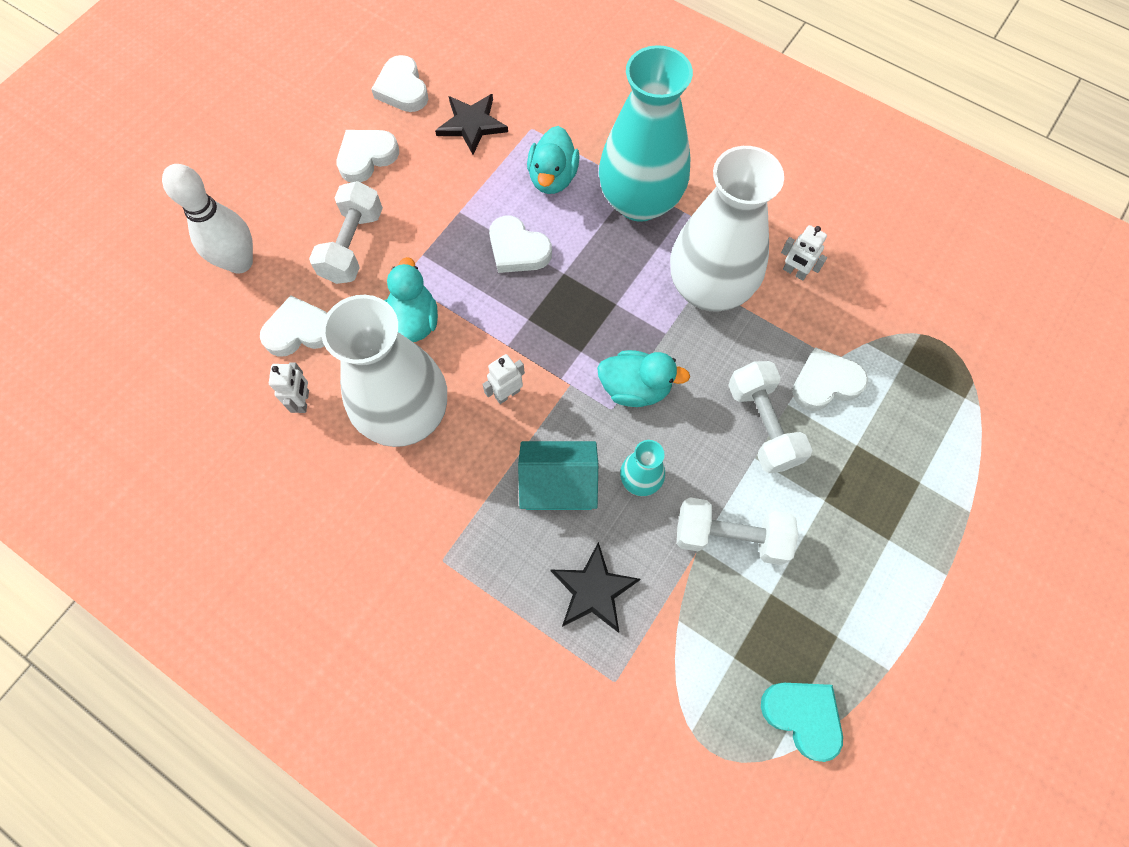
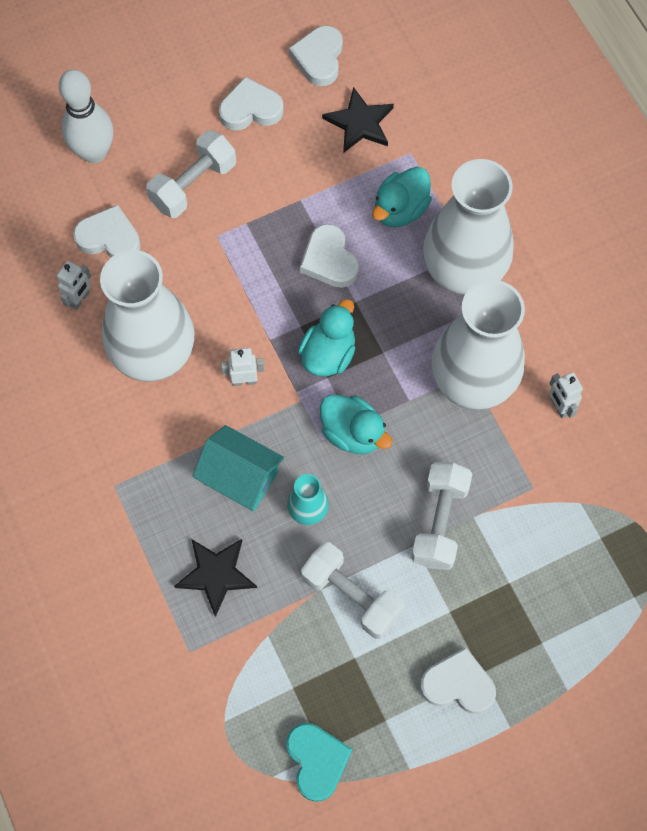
camera: 30 degrees right, 0 degrees up
(413, 321) = (205, 278): turquoise duck -> turquoise duck (328, 354)
(639, 201) = (463, 271): turquoise vase -> white vase
(825, 383) = (518, 517): white heart -> white heart (458, 684)

